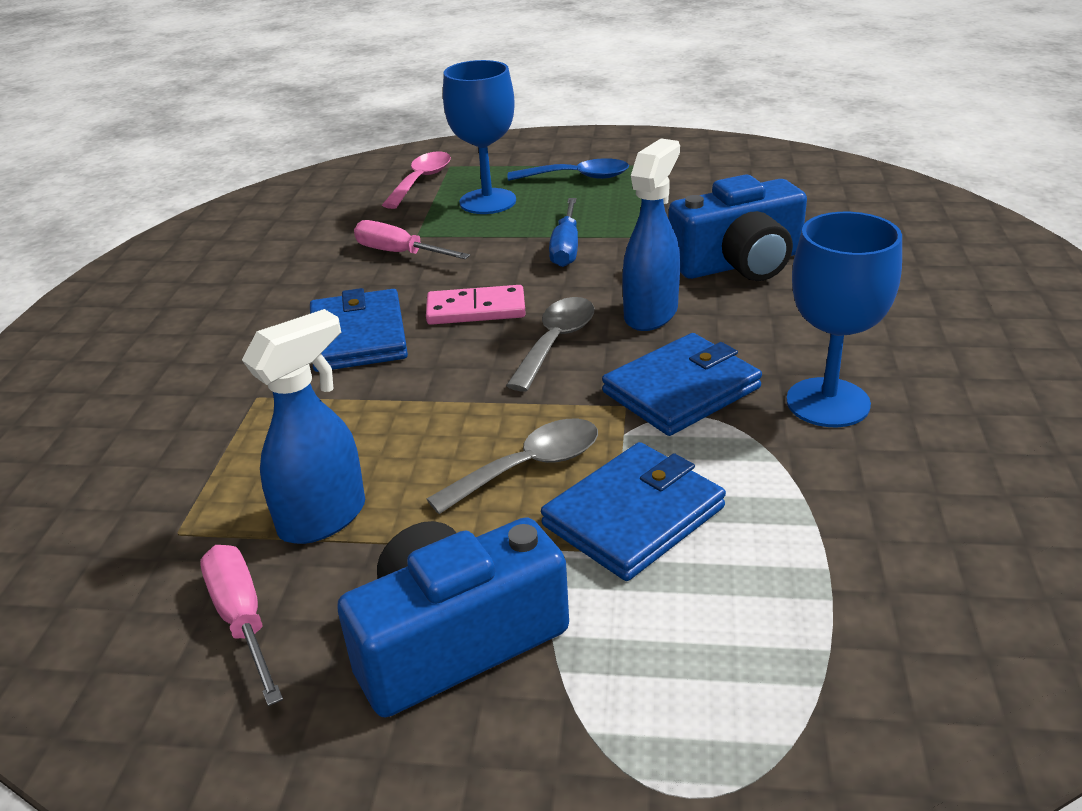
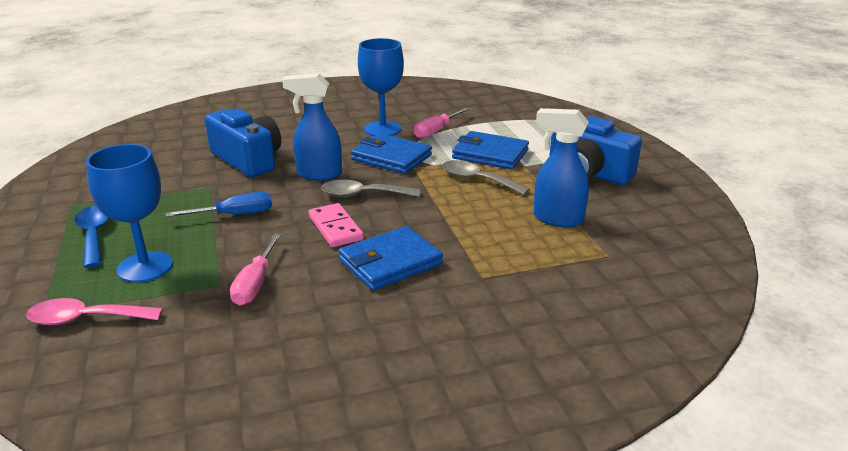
camera: 115 degrees left, 5 degrees down
(242, 619) = (631, 218): pink screwdriver -> pink screwdriver (436, 131)

